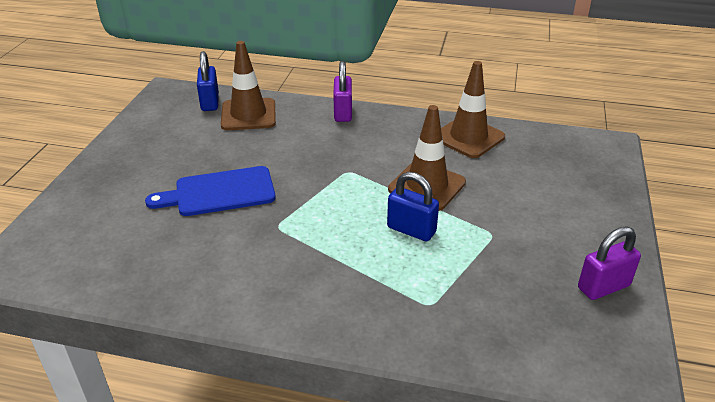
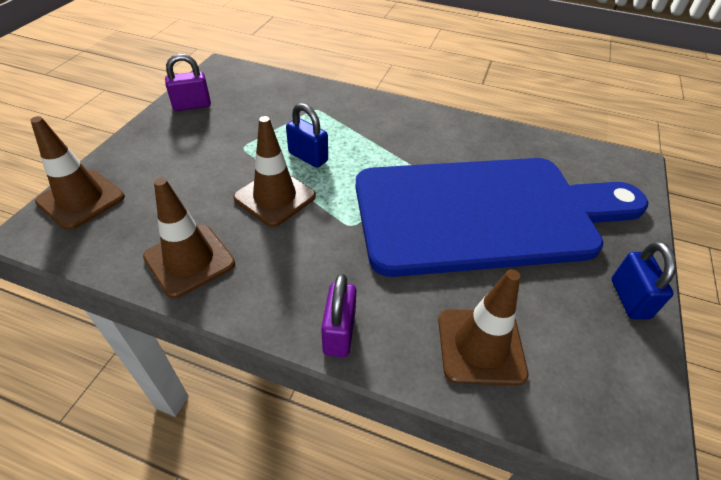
camera: 175 degrees left, 10 degrees up
(210, 102) = (551, 390): blue padlock -> blue padlock (629, 299)
(219, 192) = (484, 213): blue cutting board -> blue cutting board, size x2.32
(599, 167) = (81, 199): none -> brown traffic cone

